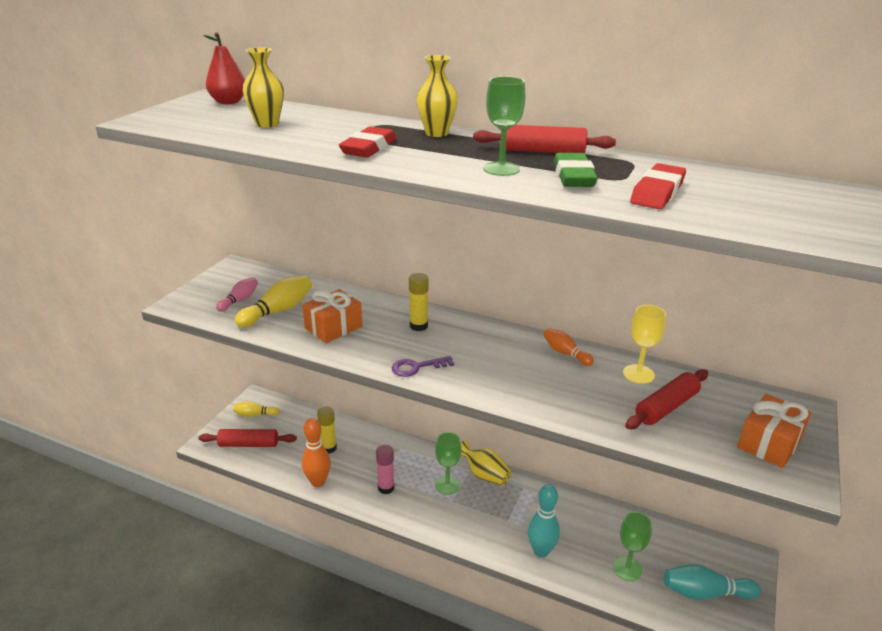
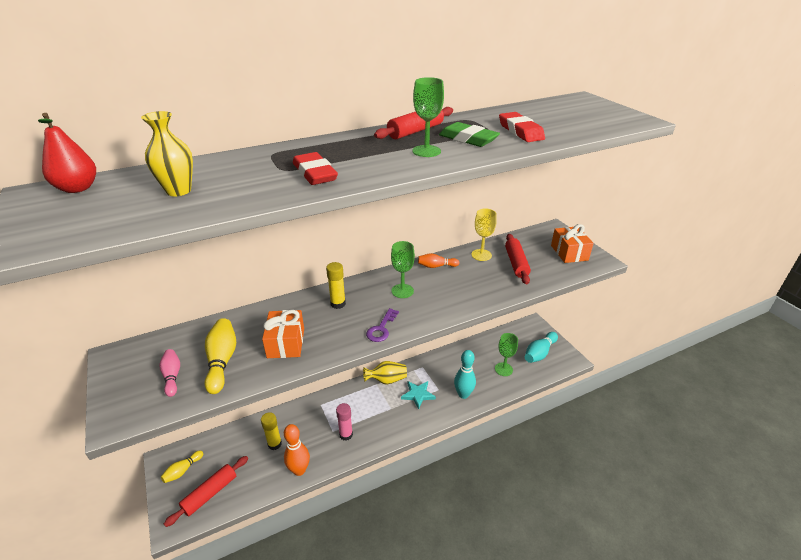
camera: 50 degrees left, 5 degrees up
(436, 133) = (328, 144): yellow vase -> none
(447, 485) = (376, 402): green goblet -> green goblet (402, 291)
(494, 511) = (418, 395): none -> turquoise star

